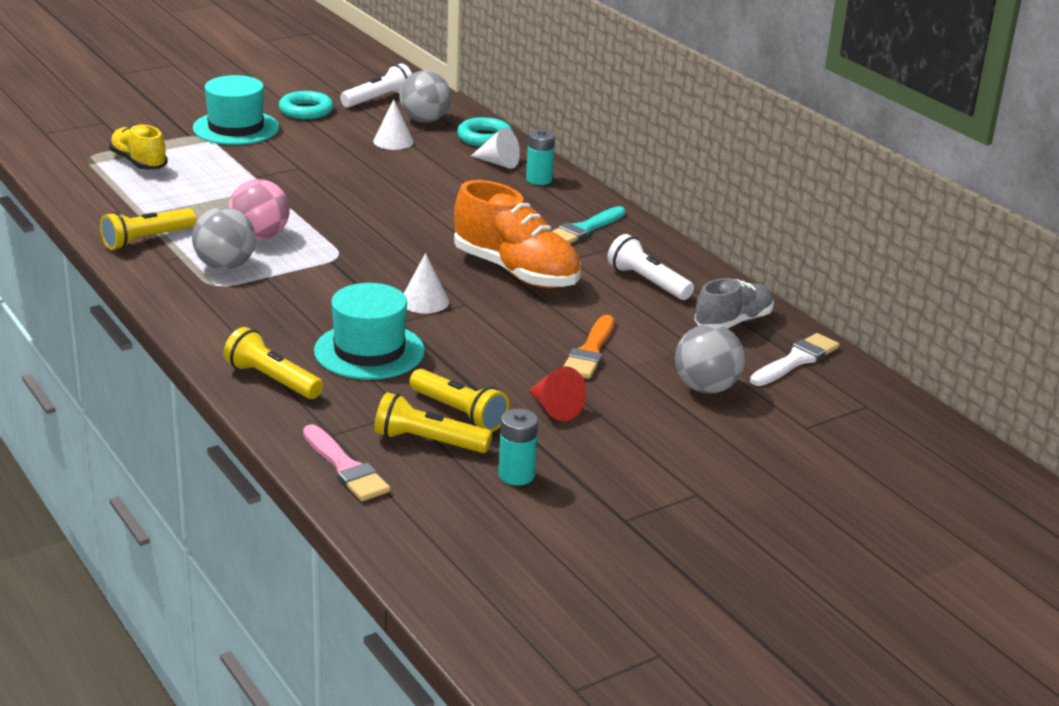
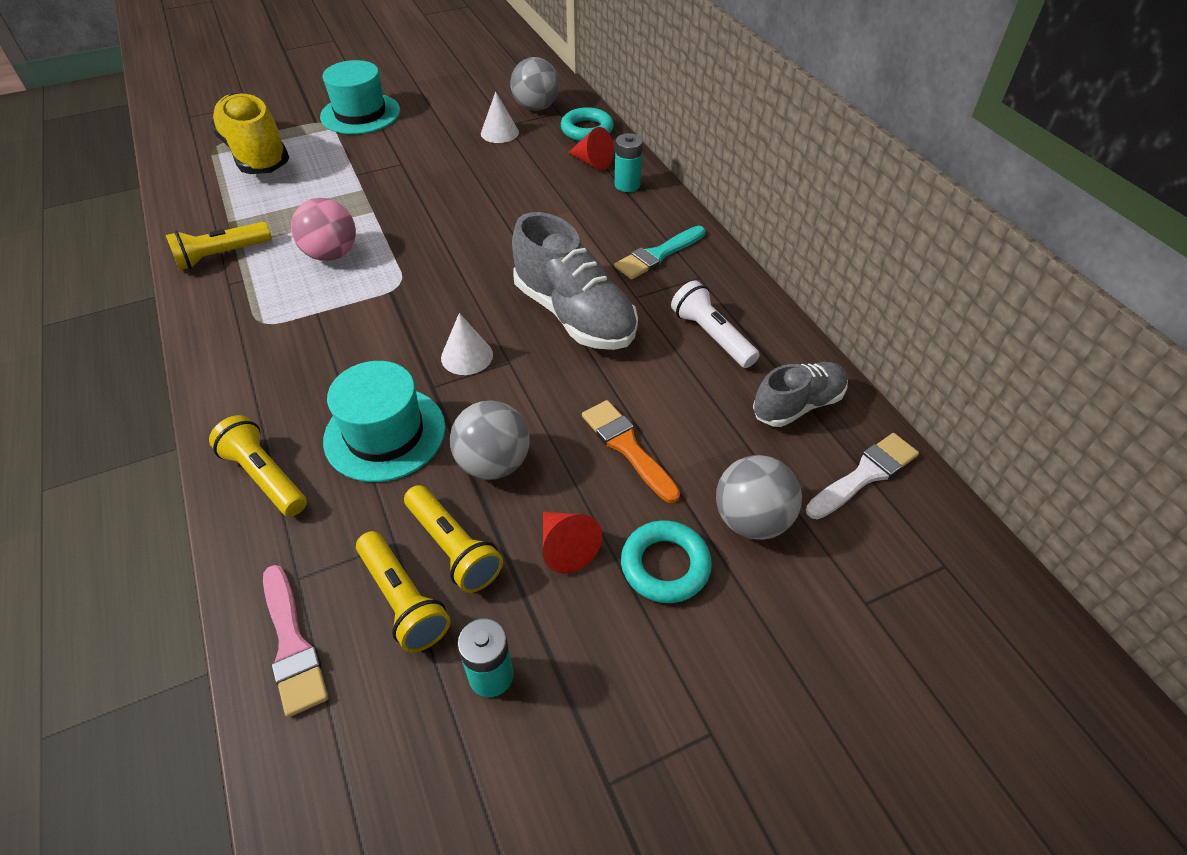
camera: 10 degrees right, 20 degrees up
(139, 162) = (256, 154): yellow shoe -> yellow shoe, size x1.63
(225, 266) = (282, 295): grey ball -> grey ball (493, 464)
(306, 110) = (431, 94): turquoise ring -> turquoise ring (665, 565)
(378, 99) = (501, 82): white flashlight -> none
(428, 441) = (403, 600): yellow flashlight -> yellow flashlight turned 150 degrees counterclockwise
(498, 163) = (592, 162): white cone -> red cone
(516, 272) = (574, 315): orange shoe -> grey shoe
(590, 351) = (627, 447): orange brush -> orange brush turned 120 degrees clockwise

